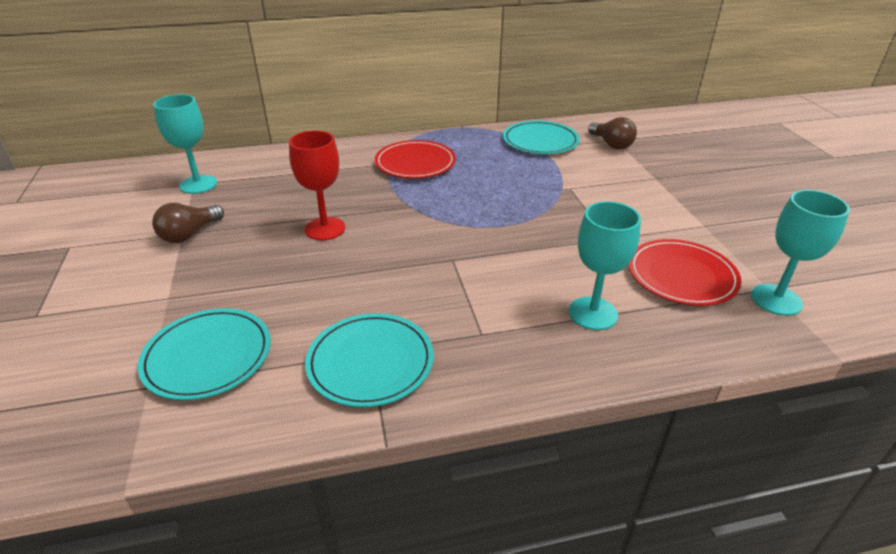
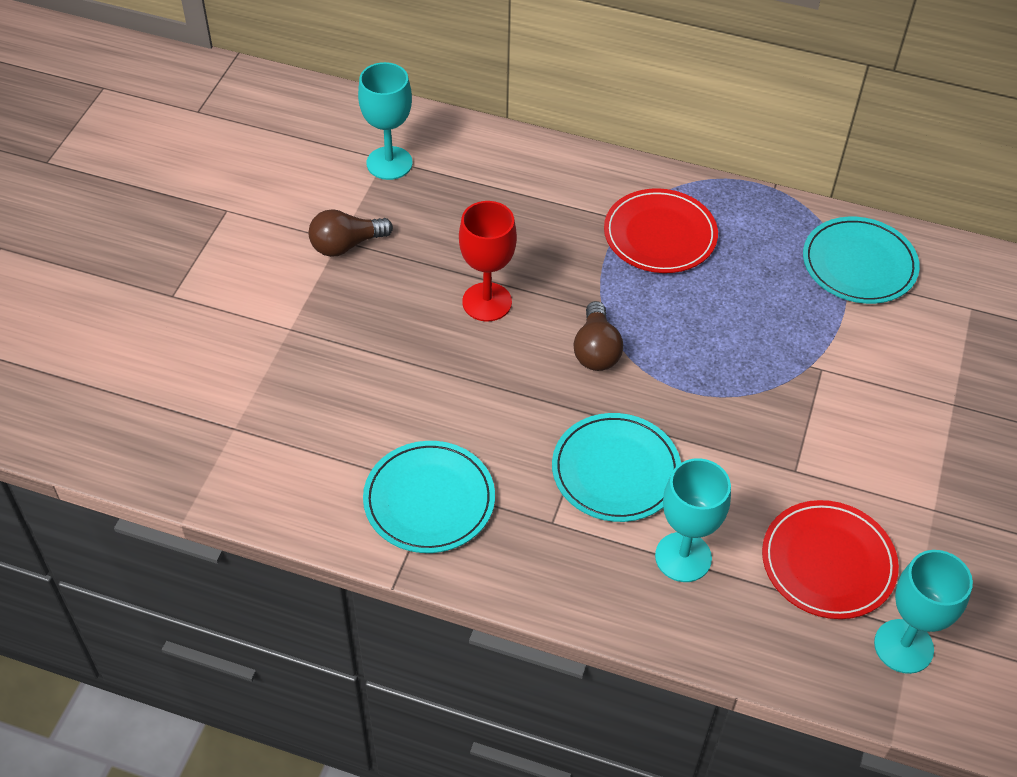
camera: 30 degrees right, 15 degrees up
(208, 356) = (295, 420): turquoise plate -> turquoise plate (616, 471)
(611, 144) = (955, 314): brown light bulb -> brown light bulb (596, 350)

